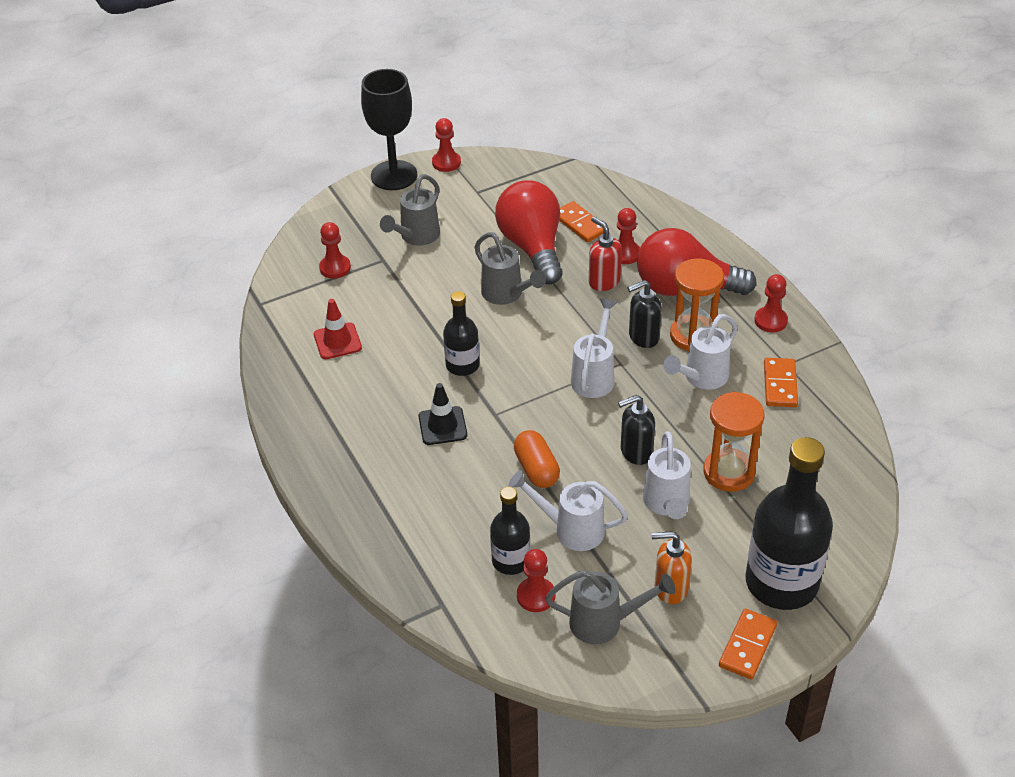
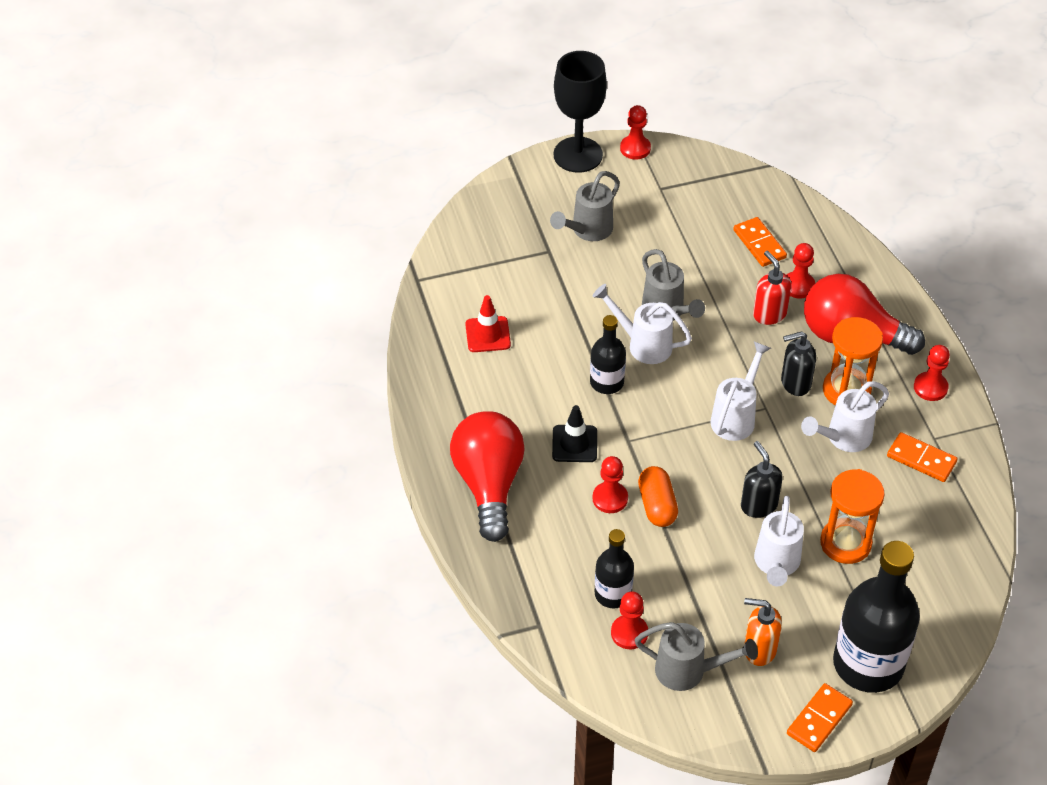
camera: 10 degrees right, 5 degrees up
(335, 268) = (499, 252): red pawn -> red pawn (610, 498)
(532, 247) = (704, 262): red light bulb -> red light bulb (489, 484)
(570, 529) = (676, 573): white watering can -> white watering can (642, 344)
(636, 452) = (758, 505): black soap dispenser -> black soap dispenser turned 75 degrees clockwise
(780, 385) = (921, 459): orange domino -> orange domino turned 75 degrees counterclockwise

